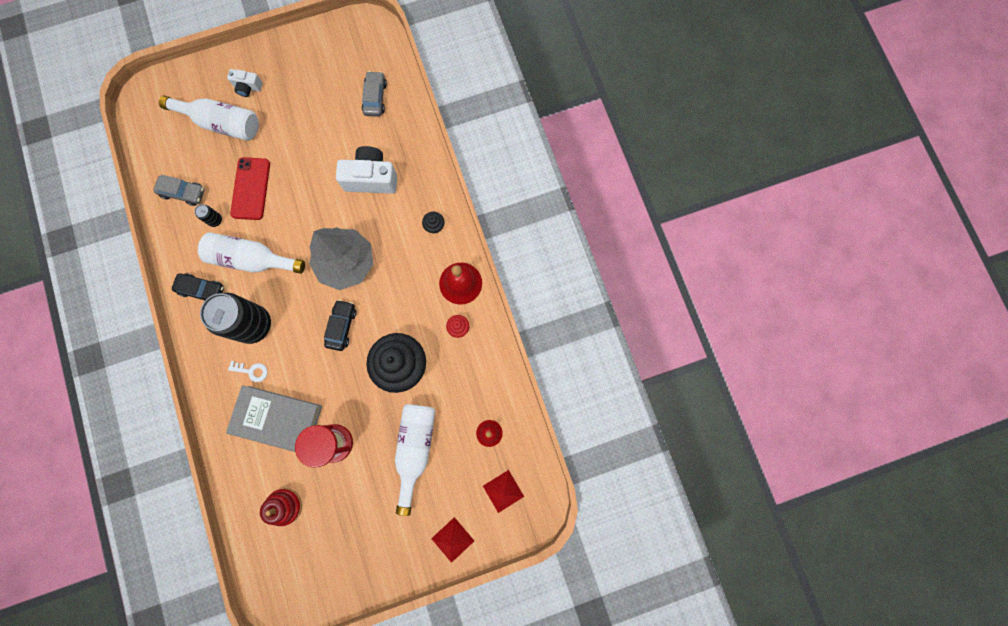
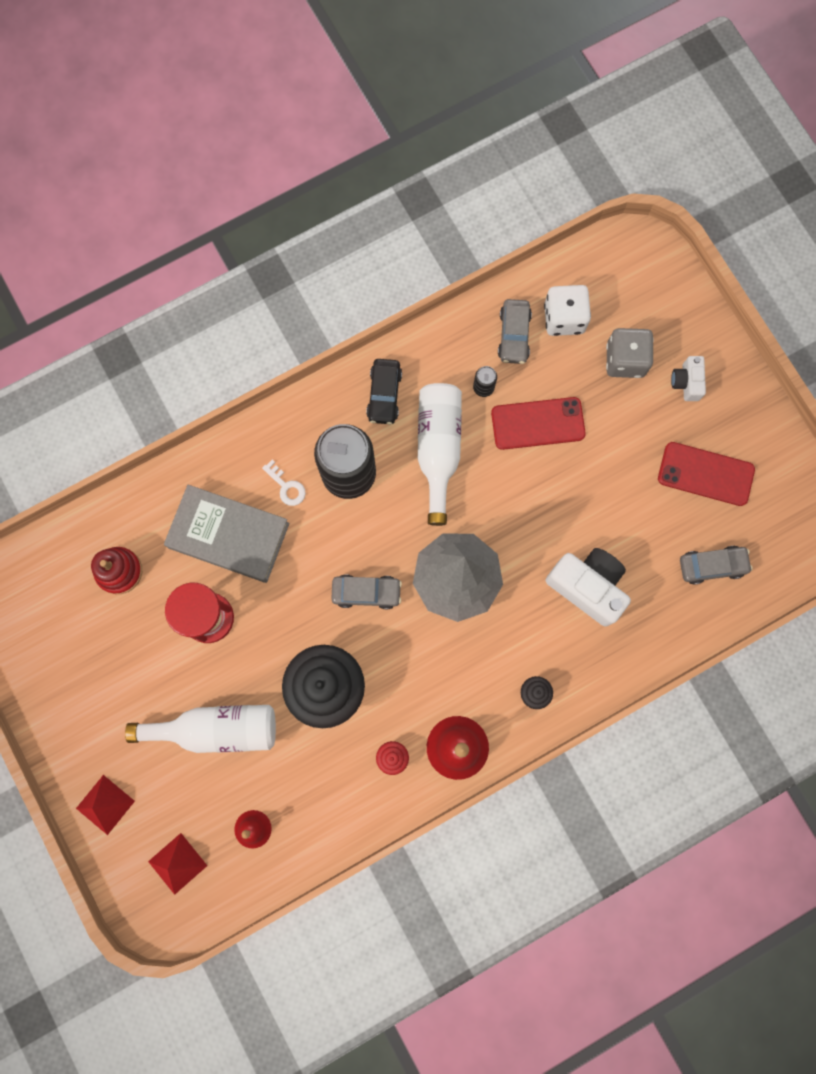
camera: 80 degrees right, 0 degrees up
(180, 157) = (564, 318): none -> white dice
(221, 123) = (625, 360): white bottle -> grey dice
(252, 371) = (286, 487): white key -> white key turned 45 degrees counterclockwise
(277, 419) = (229, 536): grey book -> grey book turned 75 degrees counterclockwise
(313, 89) = (705, 474): none -> red phone
(341, 326) = (366, 592): black car -> grey car
(371, 178) = (587, 587): white camera -> white camera turned 45 degrees counterclockwise

